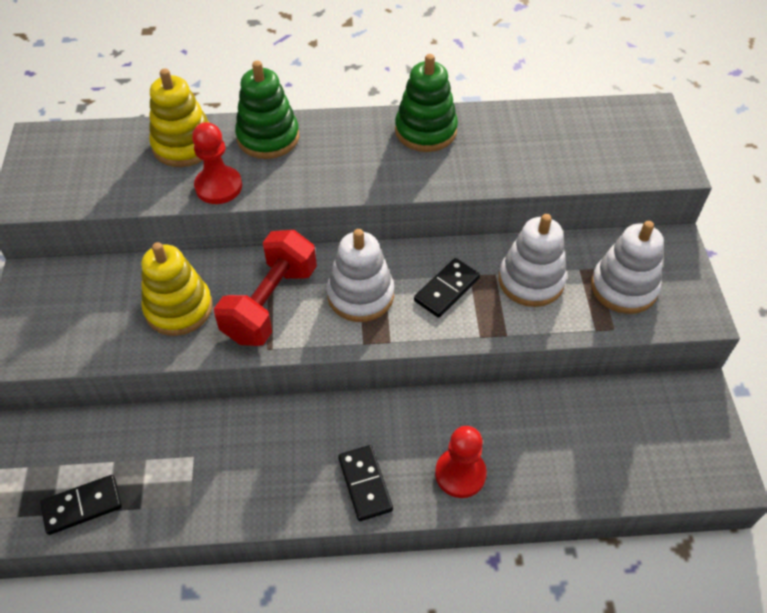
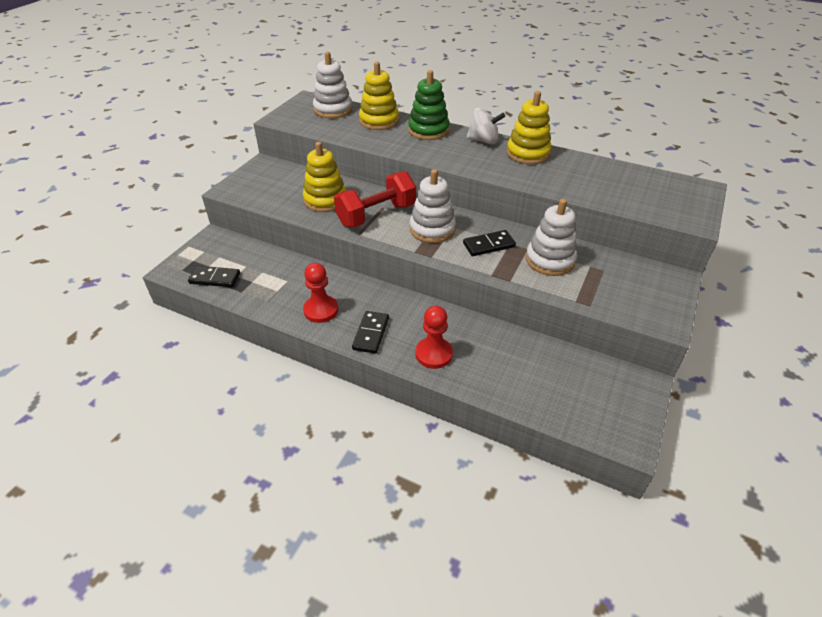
camera: 30 degrees right, 10 degrees down
(218, 186) = (382, 142): red pawn -> red pawn (321, 310)
(355, 129) = (483, 141): none -> white spinning top
(425, 131) = (528, 153): green stacking toy -> yellow stacking toy
(623, 287) = (615, 286): white stacking toy -> white stacking toy (333, 110)

